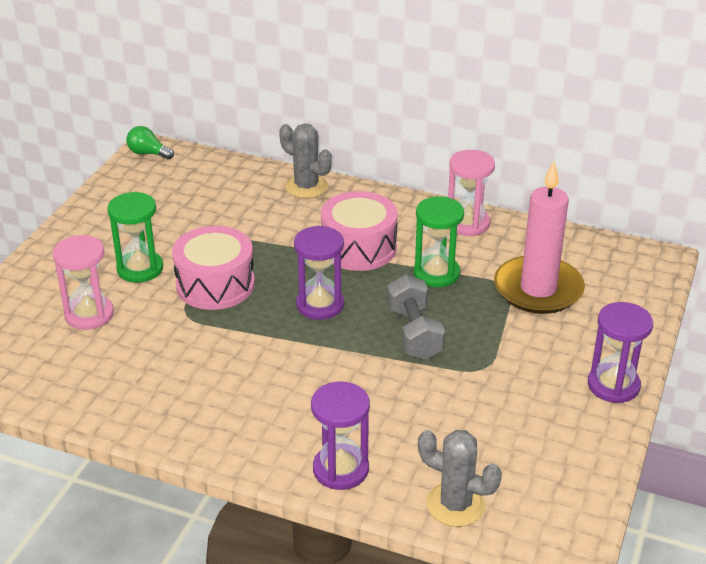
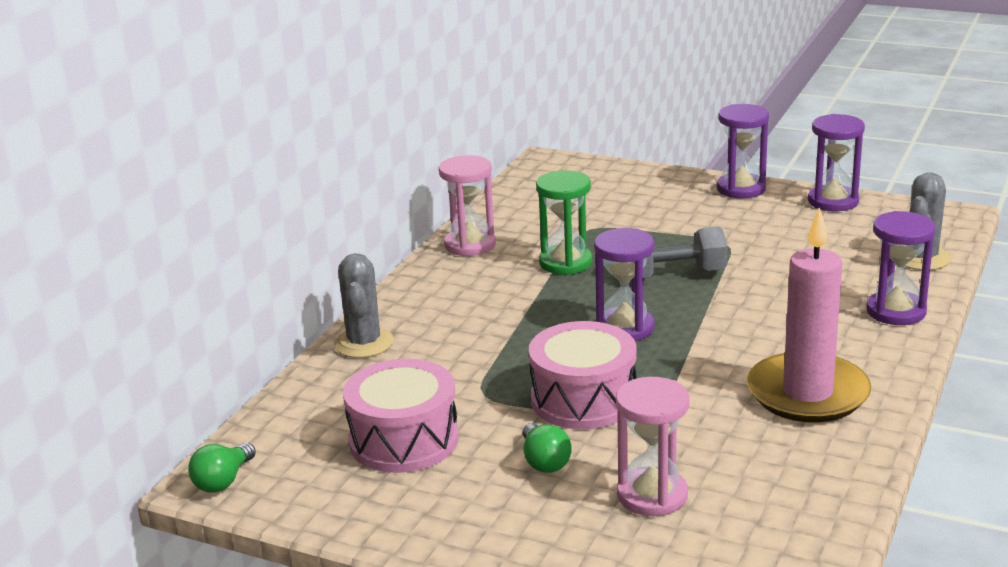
camera: 85 degrees left, 10 degrees down
(140, 269) = (544, 461): green hourglass -> green light bulb
(306, 187) = (364, 343): grey cactus -> grey cactus turned 45 degrees counterclockwise
(359, 248) = (510, 306): pink drum -> pink drum (404, 440)
(538, 289) = (595, 214): pink candle -> pink candle (807, 393)
(592, 452) = (833, 201): none -> purple hourglass

